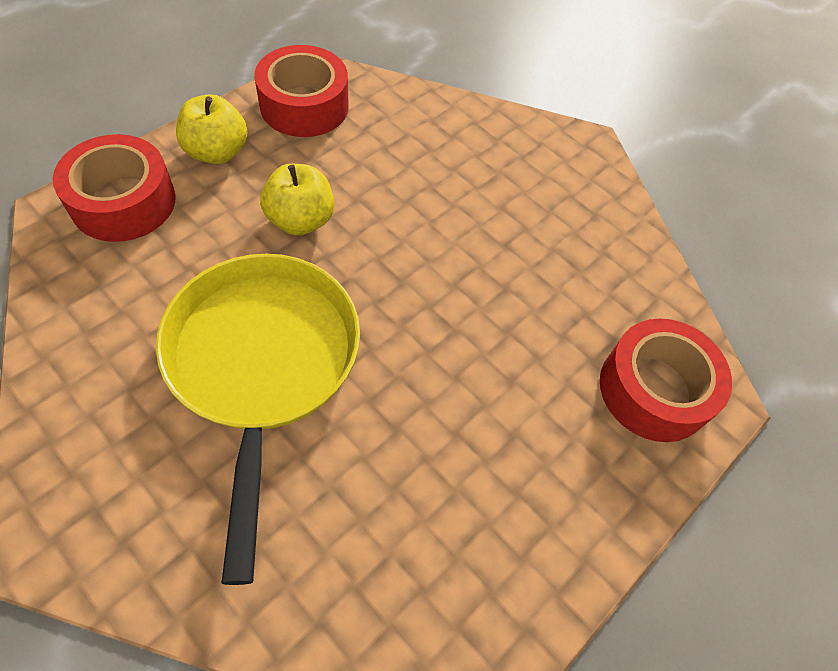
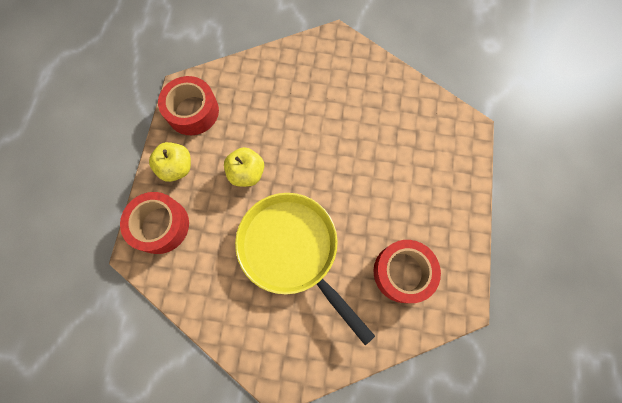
camera: 30 degrees left, 15 degrees up
(654, 389) = (446, 142): red tape -> red tape (402, 272)

